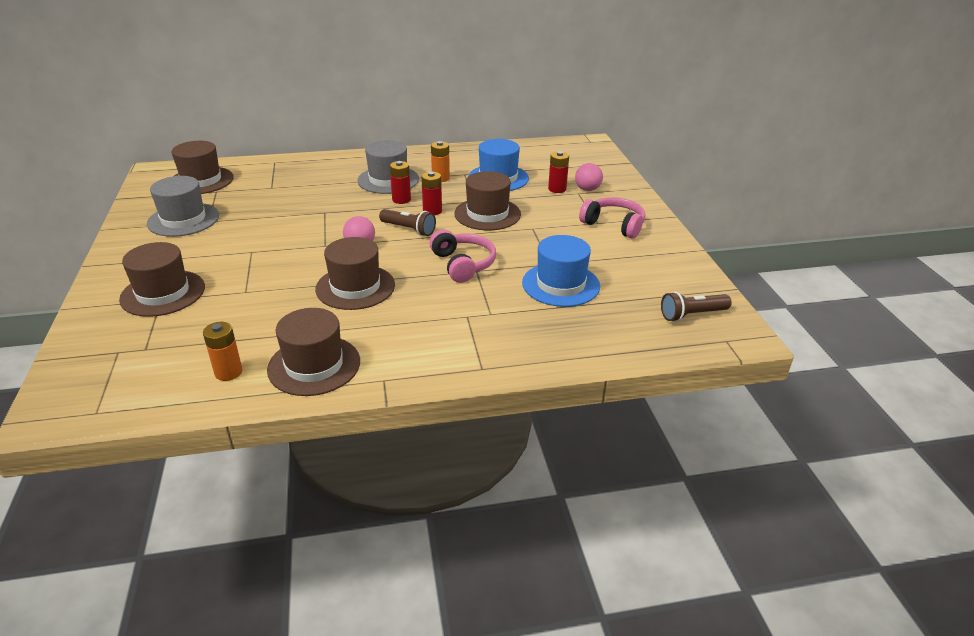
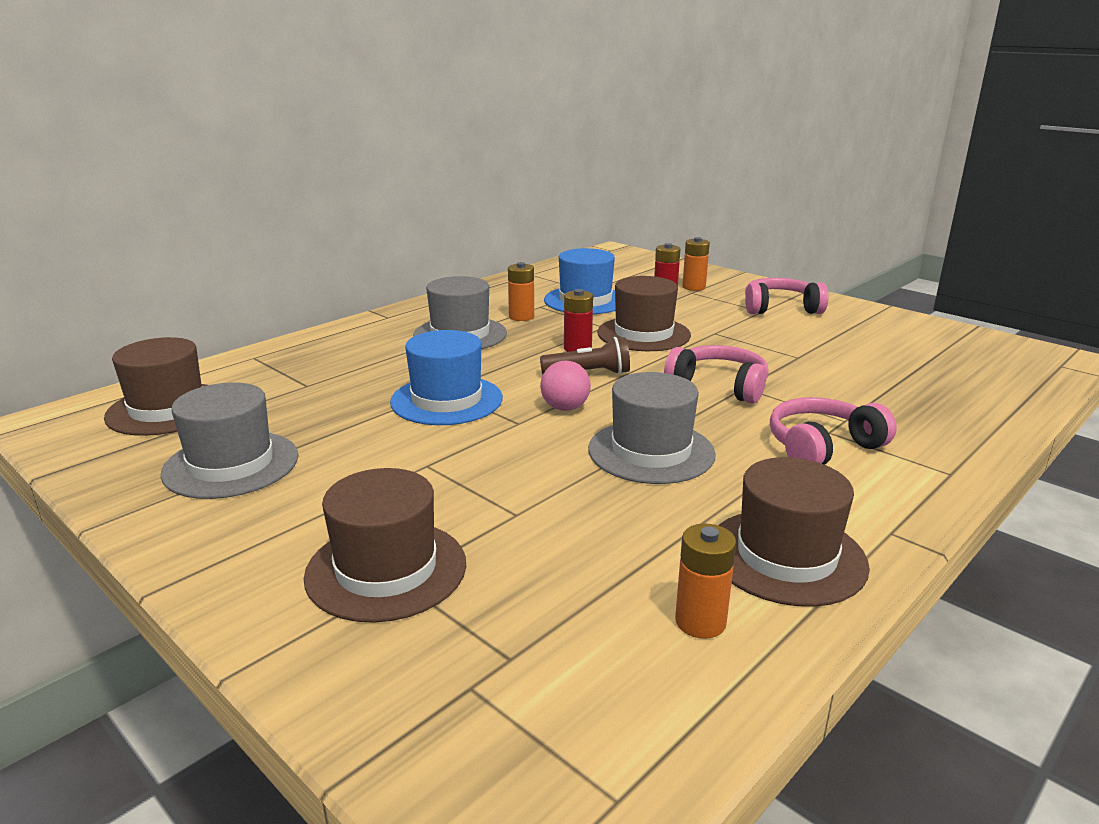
camera: 35 degrees left, 10 degrees down
(355, 287) = (651, 451): brown hat -> grey hat
(401, 199) = (517, 348): red battery -> none
(444, 322) = (822, 447): none -> pink headphones
(561, 284) = (846, 371): blue hat -> blue hat (446, 400)
(587, 189) = (694, 287): pink ball -> orange battery
(692, 315) = (996, 356): brown flashlight -> none

